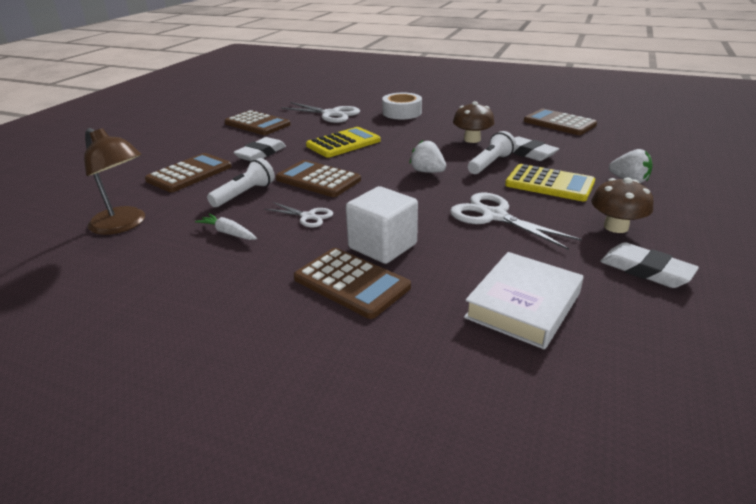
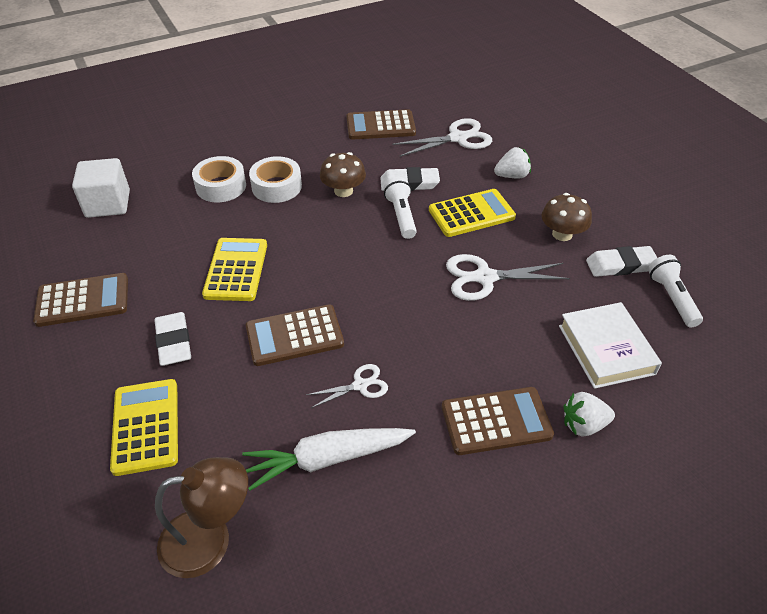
camera: 50 degrees left, 15 degrees up
(189, 173) = (146, 426): brown calculator -> yellow calculator
(228, 233) = (327, 459): white carrot -> white carrot, size x1.90
(244, 194) = (258, 406): white flashlight -> white flashlight (672, 298)
(331, 114) = (147, 232): white scissors -> white scissors (458, 138)
(382, 246) = (461, 369): white cube -> white cube (108, 204)
(427, 172) = (369, 259): white strawberry -> white strawberry (583, 425)
(433, 123) = (276, 186): none -> white tape

